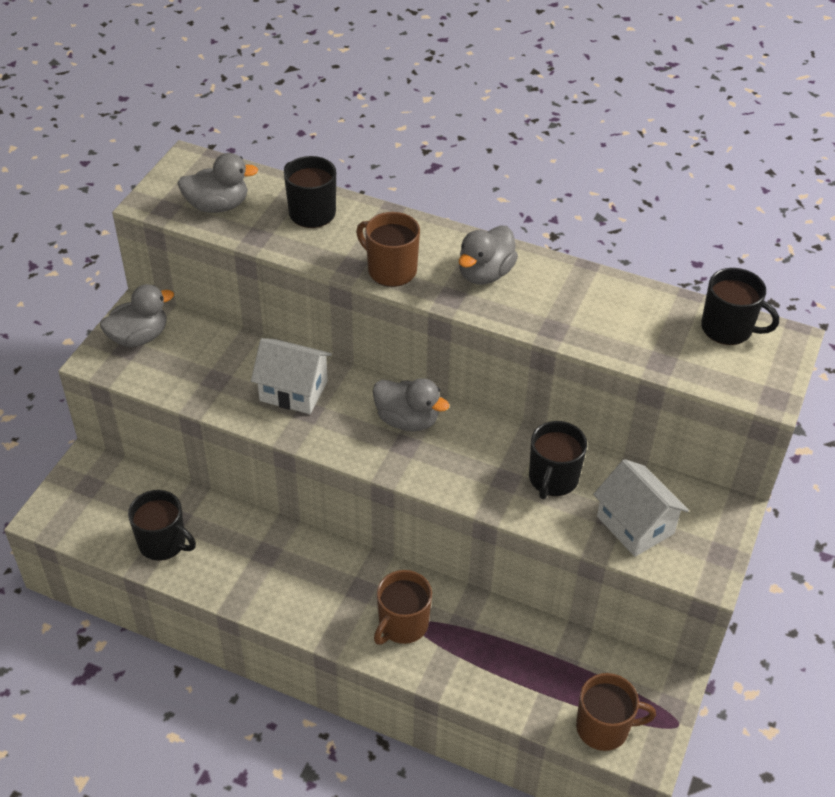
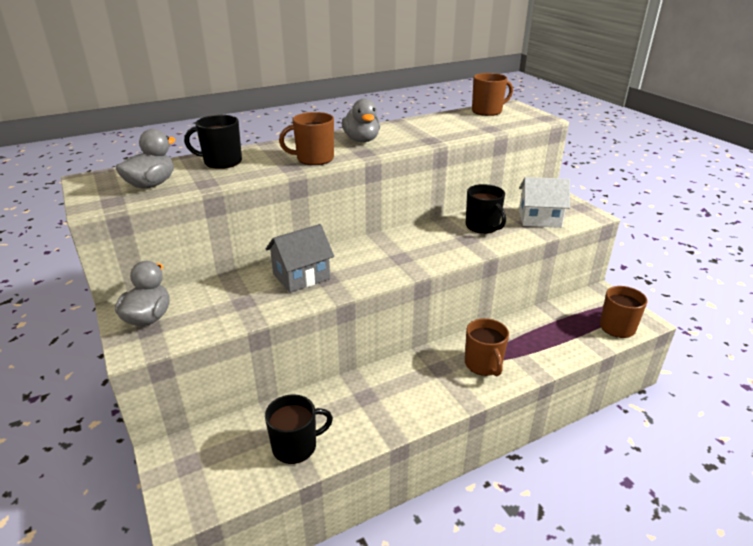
camera: 50 degrees left, 15 degrees down
(293, 391) = (301, 276): white house -> grey house
(407, 420) = (382, 249): grey duck -> none
(728, 329) = (487, 111): black mug -> brown mug

